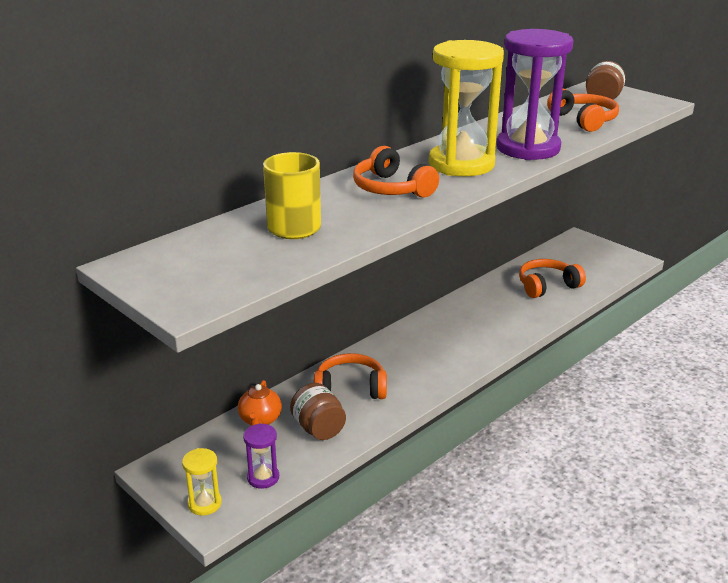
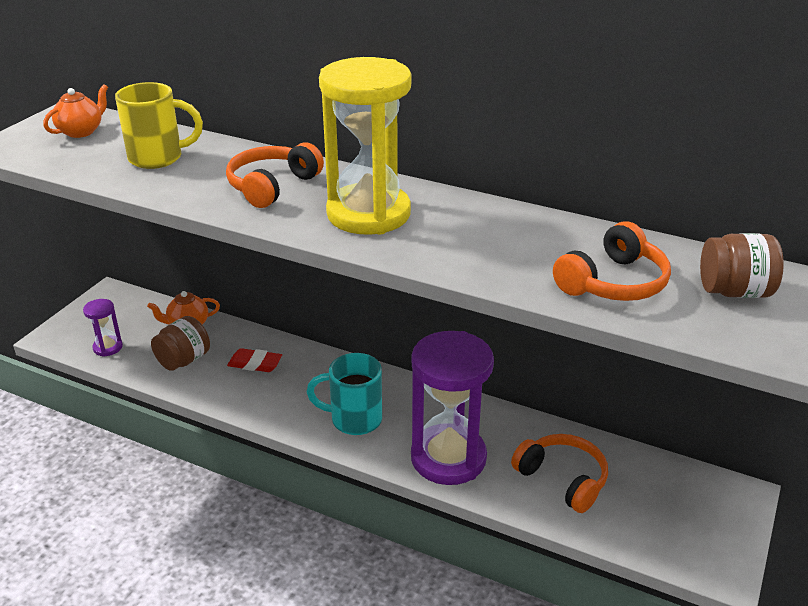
camera: 70 degrees right, 5 degrees up
(190, 260) = (81, 131): none -> orange teapot
(204, 503) = (71, 327): yellow hourglass -> none
(350, 388) = (255, 364): orange headphones -> red eraser
(451, 351) = (354, 419): none -> turquoise mug
(528, 148) = (455, 250): purple hourglass -> purple hourglass (448, 458)

